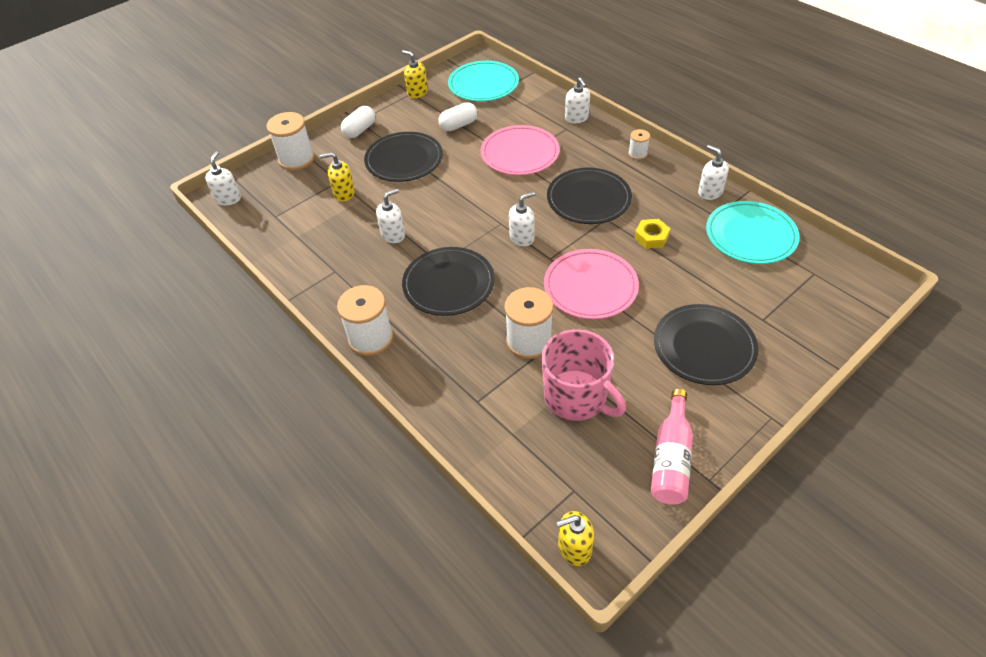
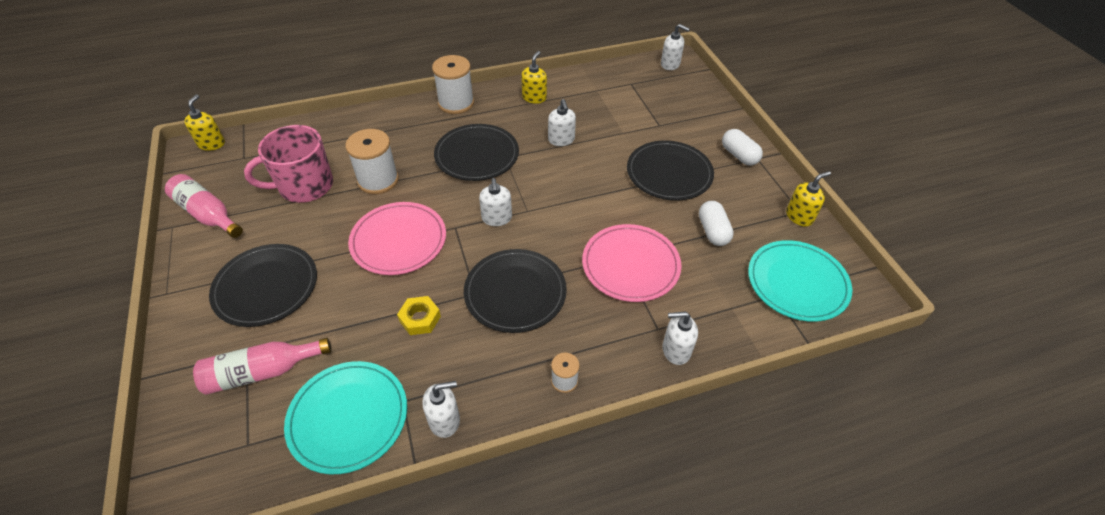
camera: 110 degrees right, 0 degrees up
(296, 159) = (708, 107): white spool -> none
(344, 193) = (638, 124): yellow soap dispenser -> yellow soap dispenser (534, 97)
(767, 299) = (262, 372): none -> pink bottle

